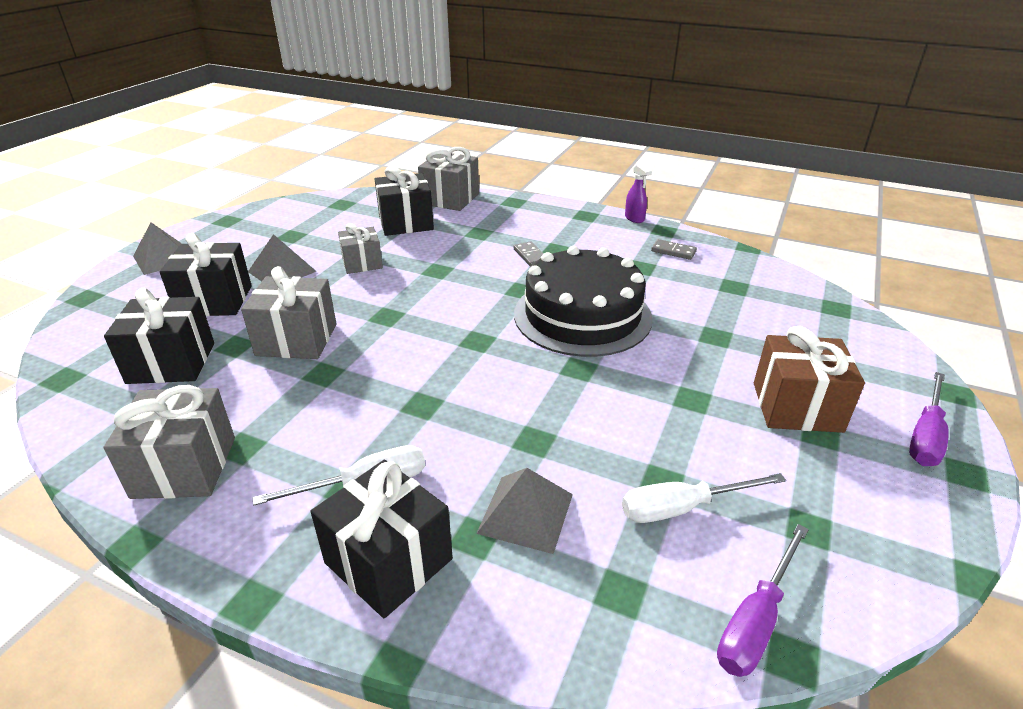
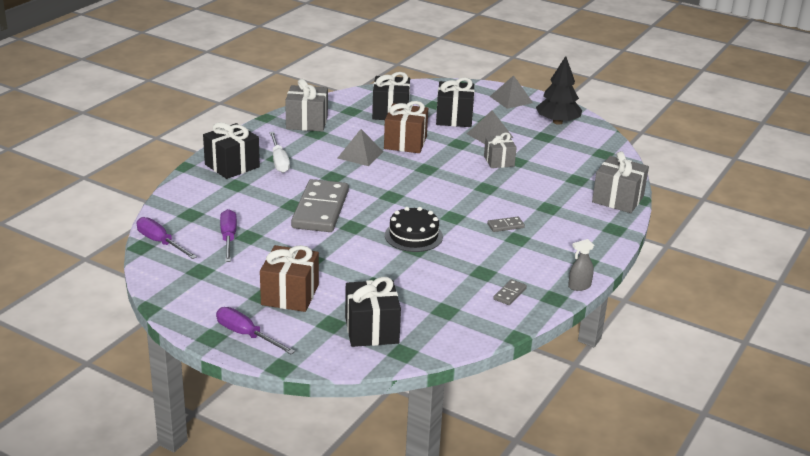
camera: 95 degrees right, 5 degrees down
(250, 227) = (557, 122): none -> black tree
(296, 339) = (405, 142): grey gift -> brown gift
(406, 223) = (567, 178): black gift -> black gift (371, 330)
(525, 513) = (244, 197): grey pyramid -> grey pyramid (360, 155)
(540, 406) = (320, 209): none -> grey domino
(582, 315) = (413, 236): black cake -> black cake, size x0.58
(634, 218) = (579, 286): purple spray bottle -> grey spray bottle
(682, 508) = (228, 238): white screwdriver -> purple screwdriver

